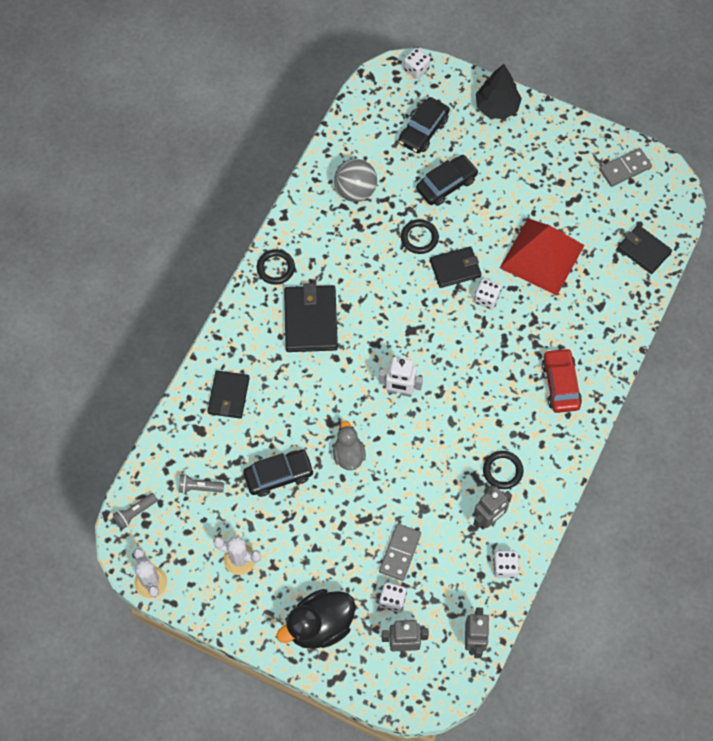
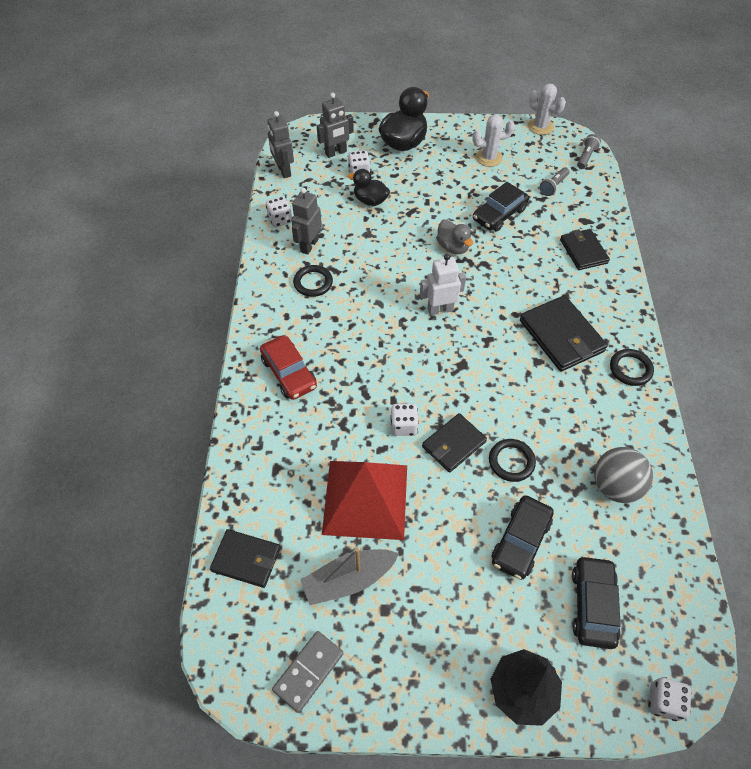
camera: 155 degrees right, 10 degrees down
(199, 487) = (553, 186): grey flashlight -> grey flashlight turned 150 degrees clockwise
(400, 553) = (370, 200): grey domino -> black duck
(577, 209) = (348, 580): none -> grey boat

